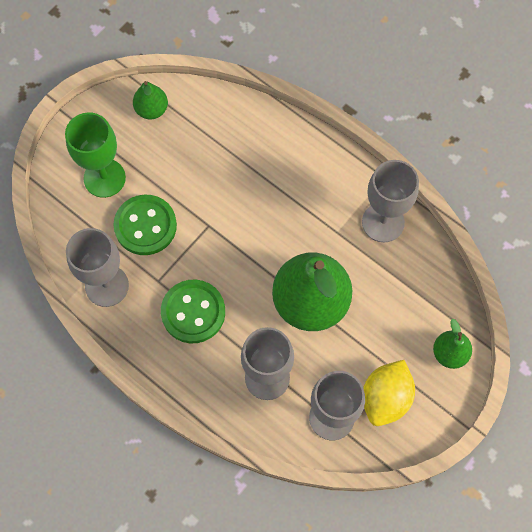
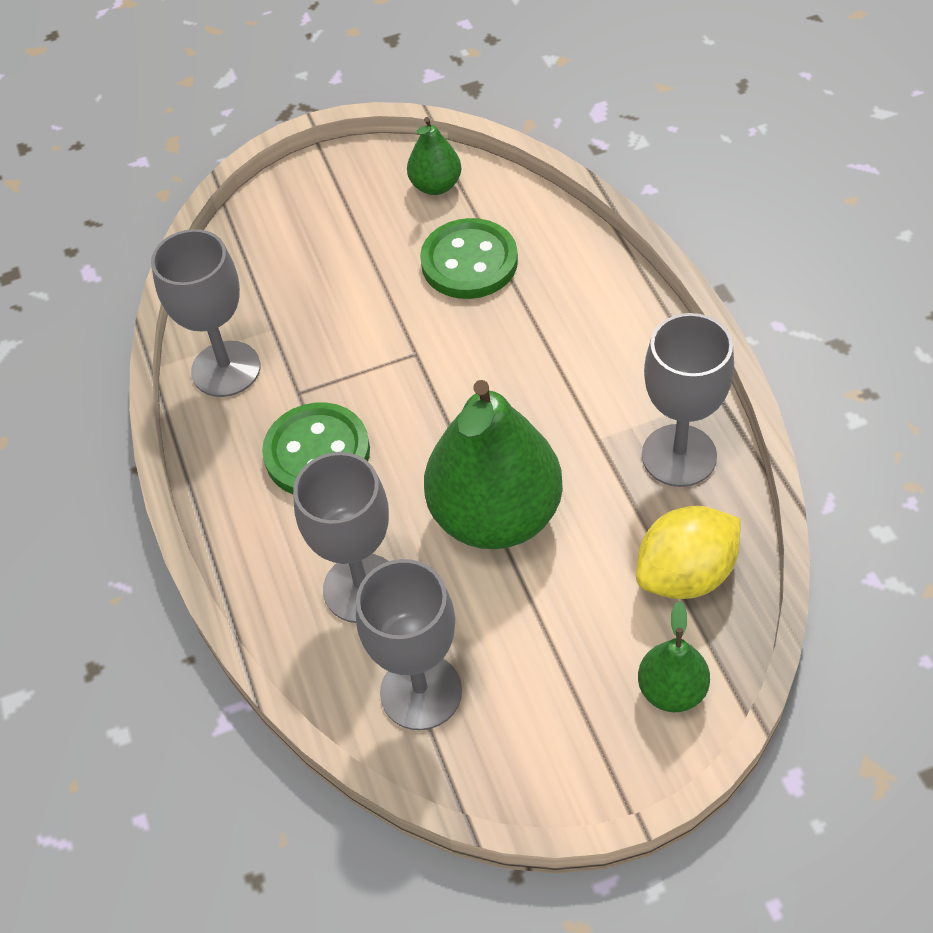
camera: 35 degrees right, 15 degrees down
(104, 178) = (316, 241): green goblet -> none
(145, 226) = (329, 318): green button -> green button (469, 262)
(385, 398) = (524, 706): yellow lemon -> yellow lemon (685, 574)

